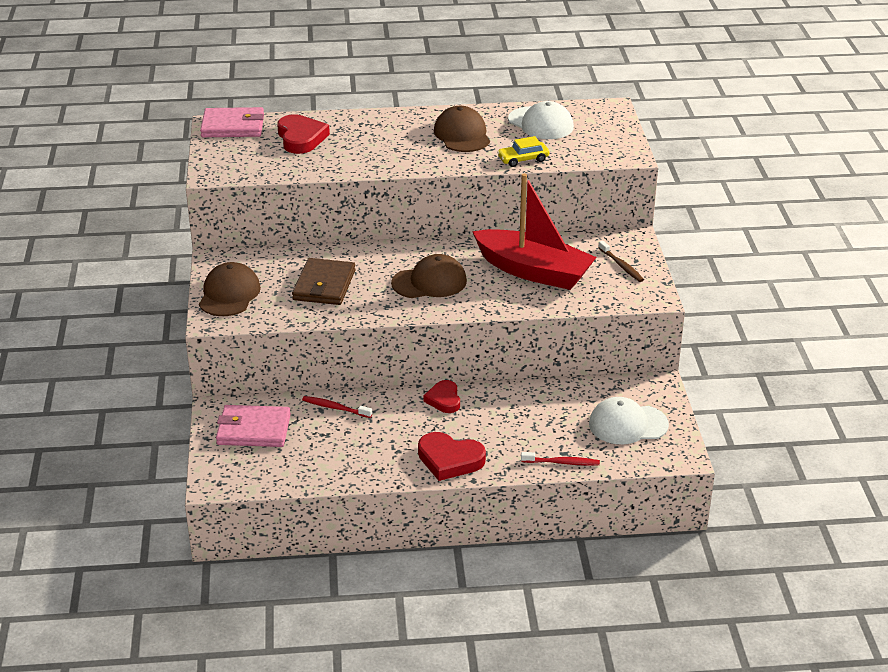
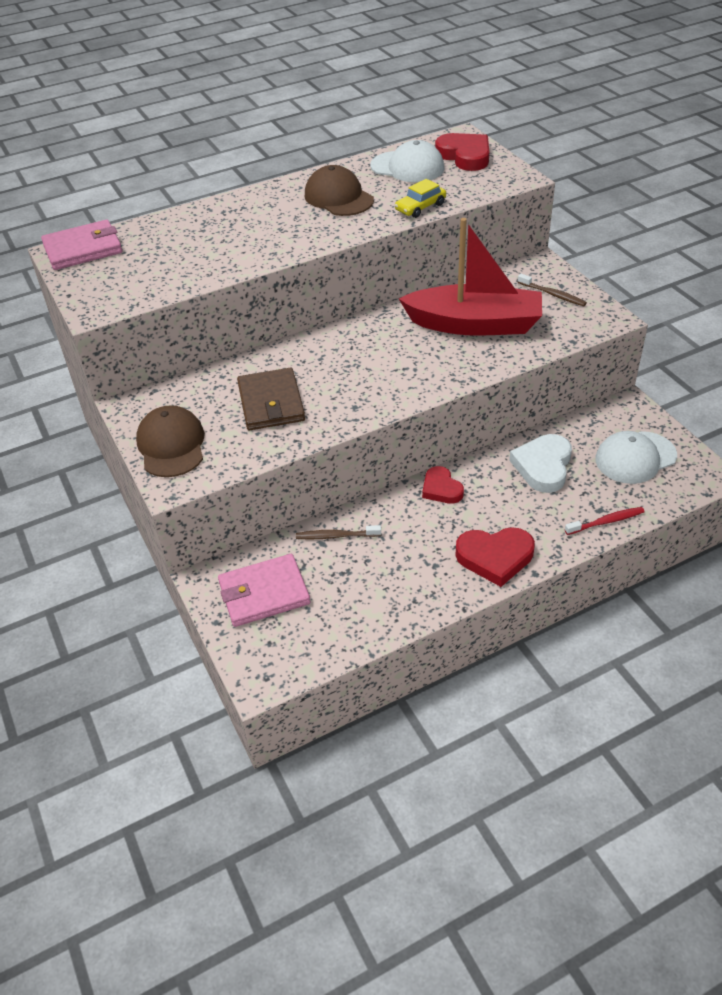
camera: 20 degrees left, 10 degrees up
(301, 138) = (169, 243): red heart -> red heart (465, 156)
(335, 408) = (336, 536): red toothbrush -> brown toothbrush
(429, 282) = (380, 366): brown cap -> none
(542, 408) = (543, 466): none -> white heart

